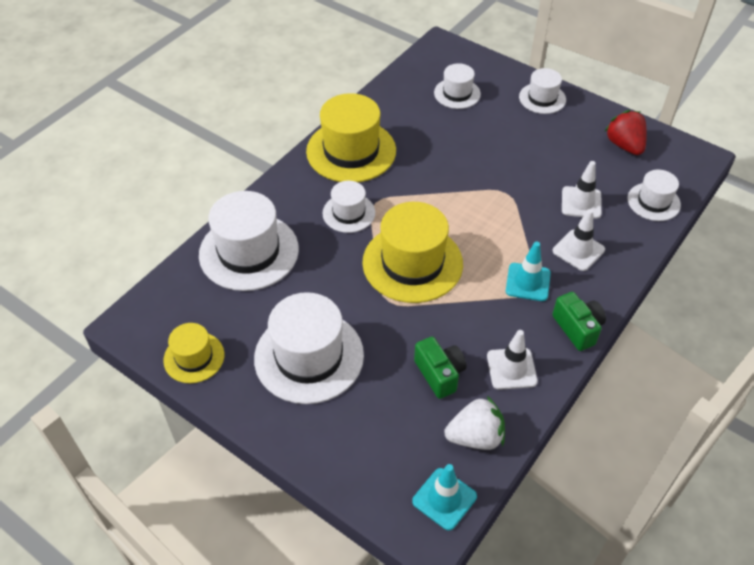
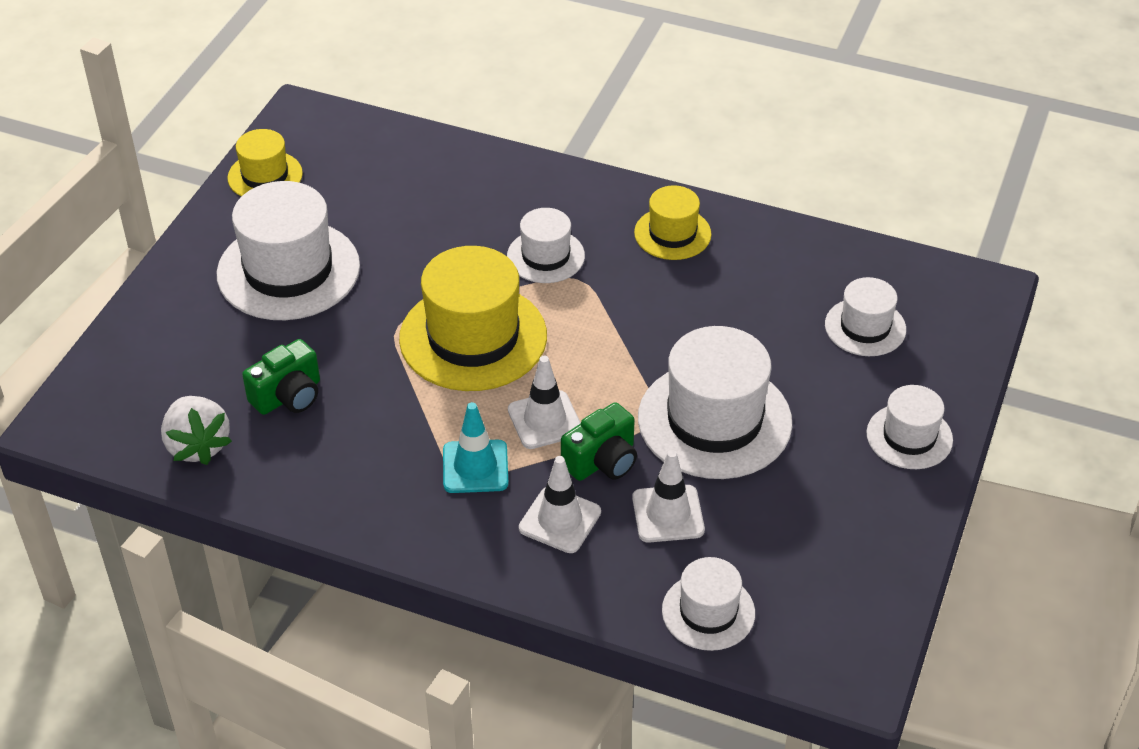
camera: 75 degrees right, 5 degrees down
(249, 252) = (442, 180): white hat -> white hat (714, 420)
(351, 151) = (672, 233): yellow hat -> yellow hat, size x0.55
(444, 499) = (105, 429): turquoise traffic cone -> none
(511, 369) = (313, 468): white traffic cone -> white traffic cone (545, 420)
(577, 328) = (403, 533): green camera -> green camera (602, 461)
(624, 145) = (836, 562): red strawberry -> none

